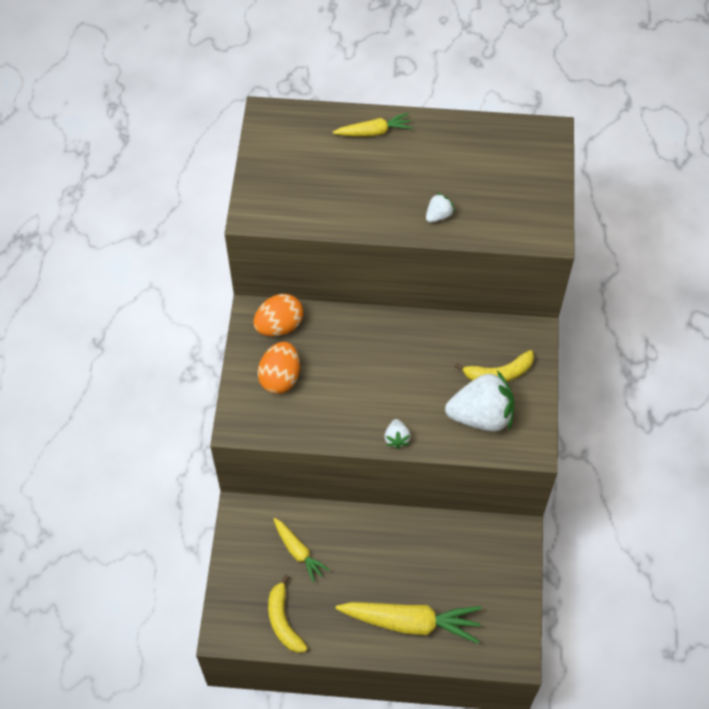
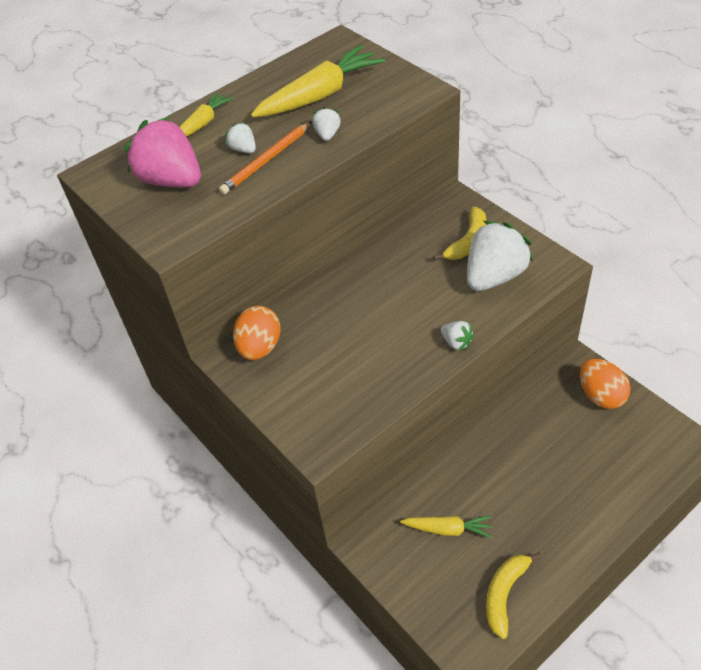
camera: 40 degrees left, 10 degrees down
(280, 377) = (308, 382): orange egg -> orange egg (600, 395)
(283, 621) = (504, 594): yellow banana -> yellow banana turned 90 degrees clockwise
(304, 165) = (171, 180): none -> pink strawberry
(374, 179) = (243, 149): none -> white strawberry
(377, 202) = (267, 160): none -> orange pencil
(411, 622) = (594, 494): yellow carrot -> yellow carrot (320, 95)

